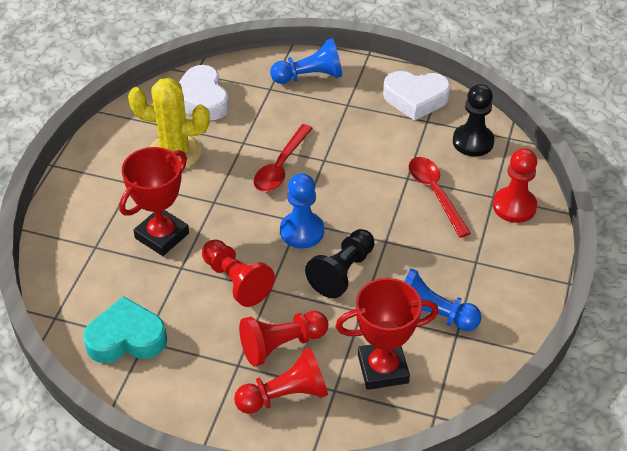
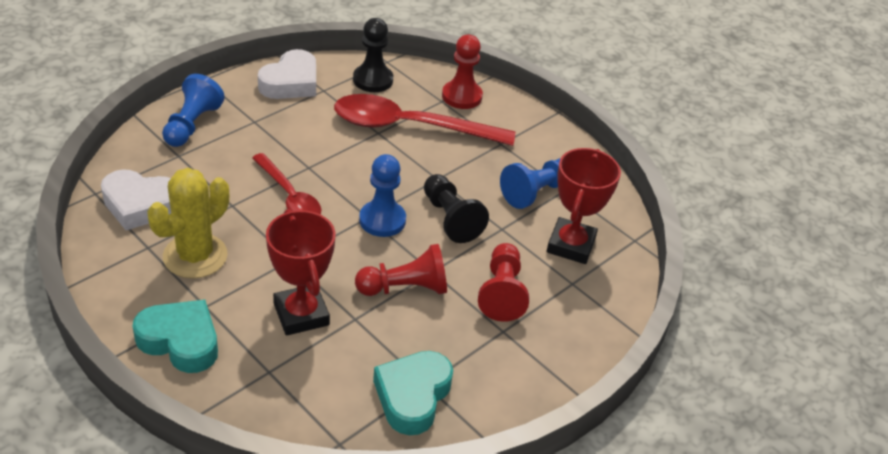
camera: 65 degrees left, 5 degrees down
(90, 188) = (180, 341): none -> turquoise heart
(285, 395) = (558, 315): red pawn -> none
(435, 193) = (410, 127): red spoon -> red spoon, size x1.70

